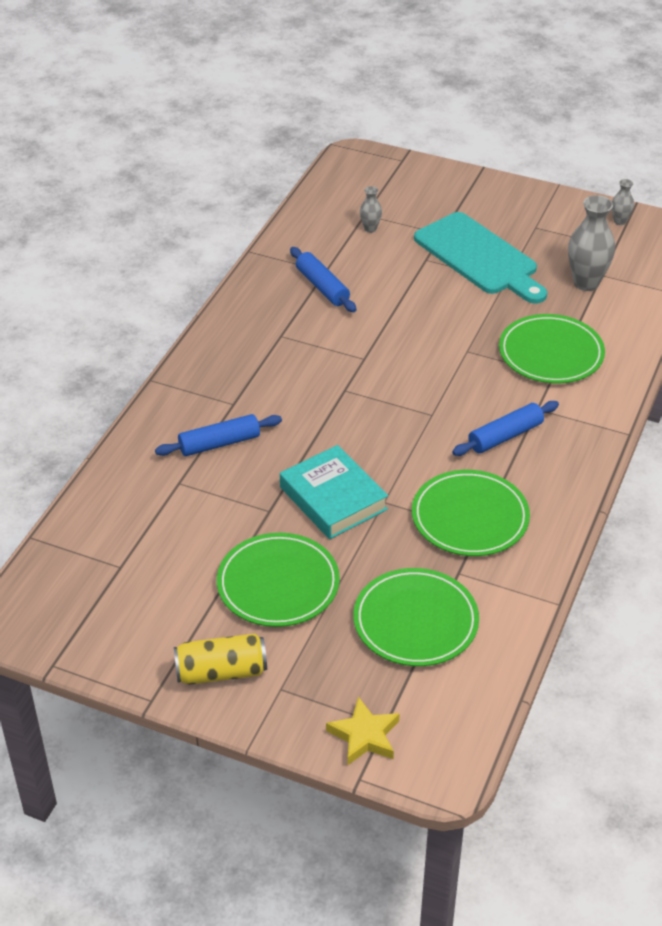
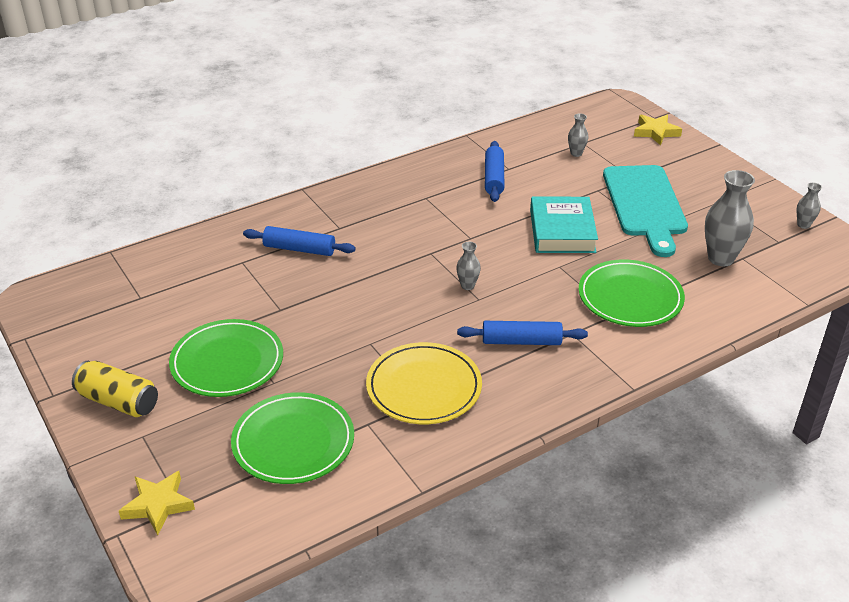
camera: 35 degrees right, 5 degrees down
(333, 498) = (335, 323): turquoise book -> turquoise book (562, 231)
(409, 406) = (467, 286): none -> grey vase
(418, 176) = (656, 132): none -> yellow star
(470, 517) = (424, 387): green plate -> yellow plate

